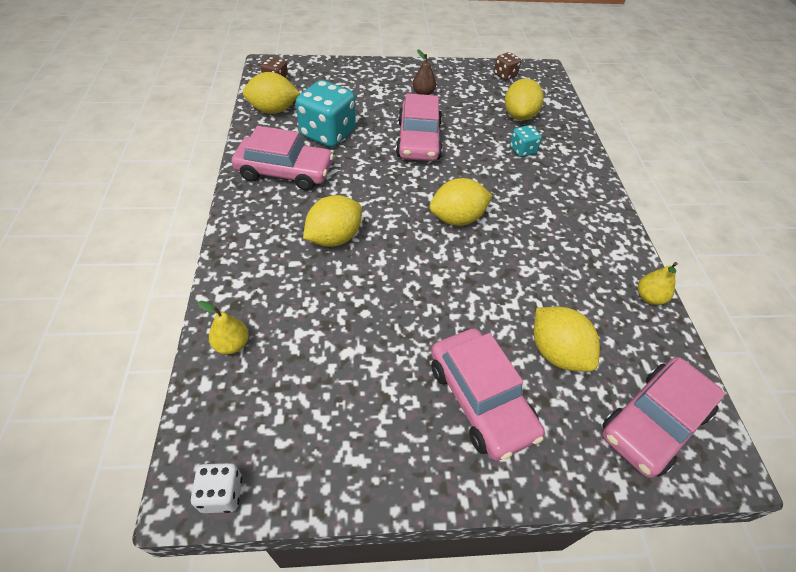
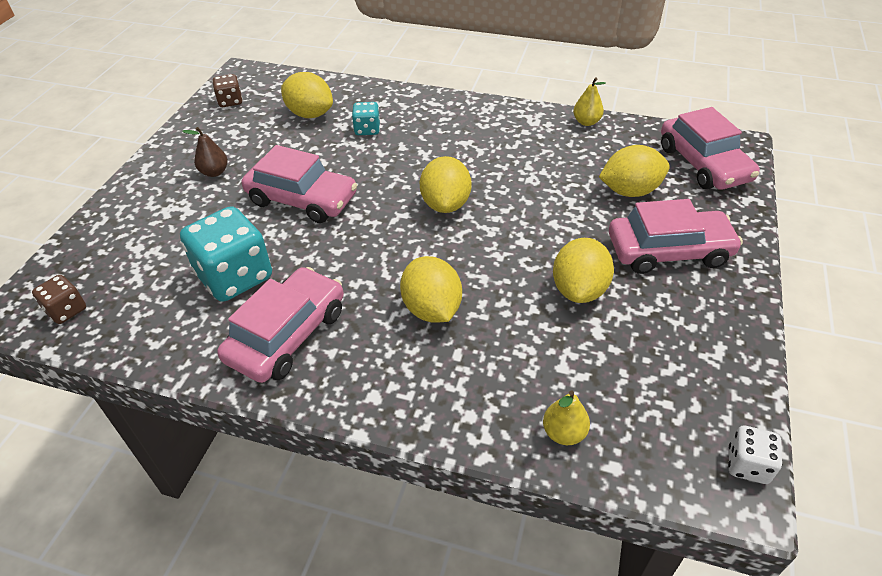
camera: 65 degrees left, 5 degrees down
(273, 110) = (139, 325): yellow lemon -> yellow lemon (579, 290)

